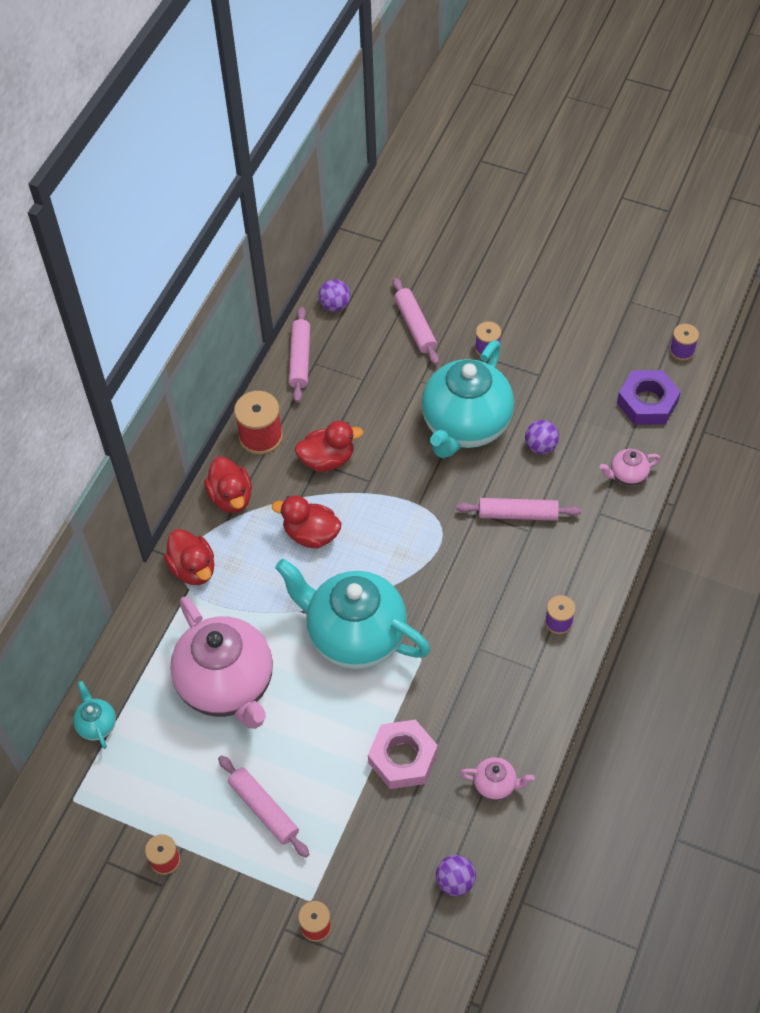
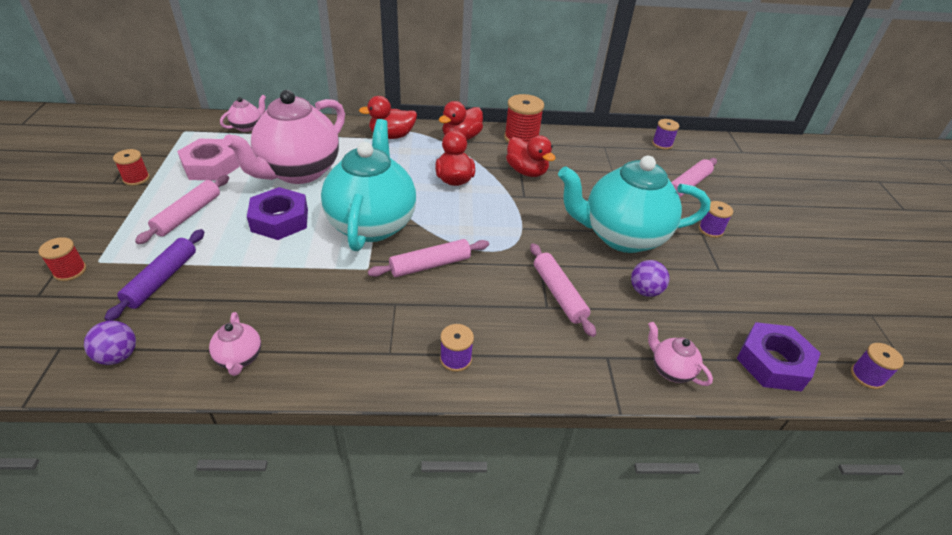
camera: 60 degrees right, 15 degrees down
(97, 725) = (247, 127): turquoise teapot -> pink teapot
(193, 568) = (392, 136): red duck -> red duck turned 45 degrees clockwise
(300, 359) = (601, 139): pink rolling pin -> pink rolling pin (430, 265)
(312, 721) = (280, 220): none -> purple nut
(335, 305) = (662, 144): purple ball -> purple spool
(364, 841) = (161, 279): none -> purple rolling pin
(403, 758) = (256, 282): pink nut -> pink nut (210, 166)

